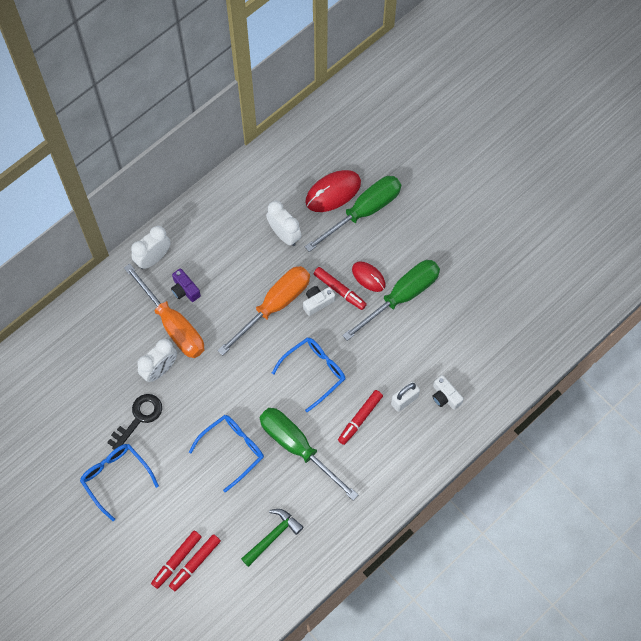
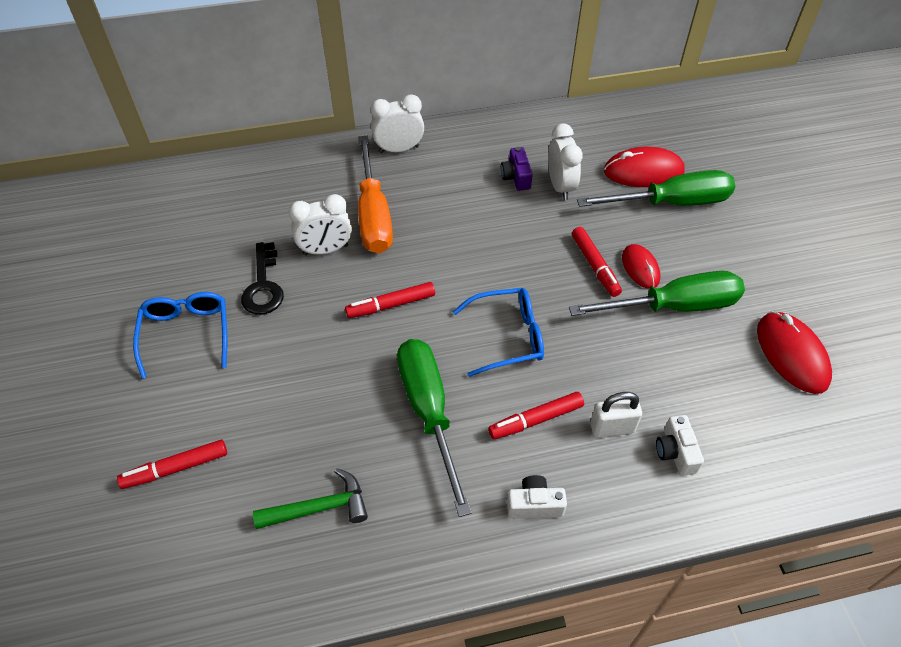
camera: 30 degrees right, 15 degrees down
(139, 418) = (263, 285): black key -> black key turned 105 degrees clockwise
(185, 290) = (411, 189): purple camera -> purple camera (516, 177)
(195, 563) = (194, 485): red marker -> red marker (391, 305)
(232, 450) = (345, 373): blue glasses -> none
(274, 306) = (504, 247): orange screwdriver -> none
(317, 302) = (559, 266): white camera -> white camera (534, 505)
(483, 295) = (791, 354): none -> red mouse

